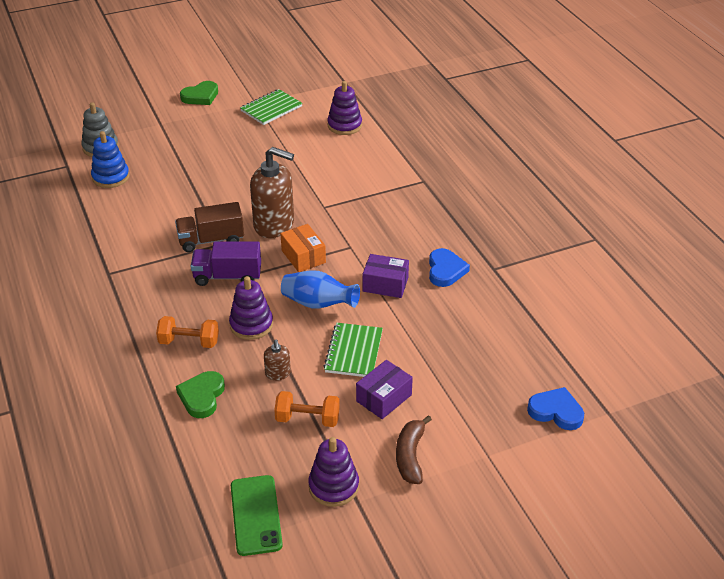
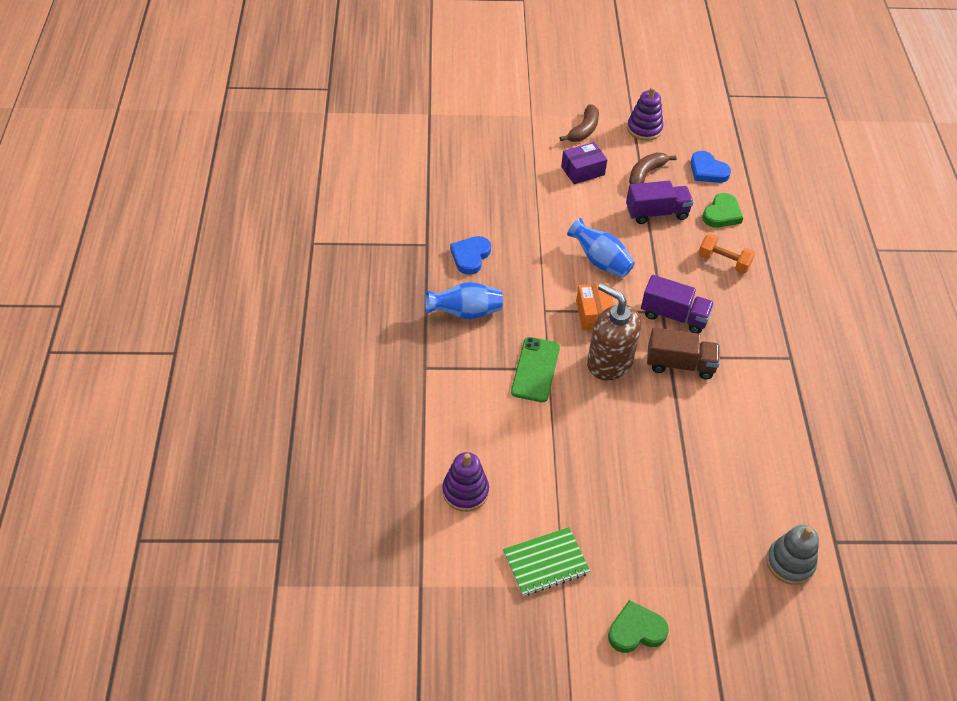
camera: 160 degrees left, 10 degrees up
(111, 177) = (779, 500): blue stacking toy -> none
(251, 325) = (666, 260): purple stacking toy -> none
(256, 515) = (702, 129): green phone -> green phone (535, 369)
(278, 373) = (656, 213): brown soap dispenser -> purple truck
(307, 419) = (646, 174): orange dumbbell -> brown banana
(353, 352) = (589, 211): green notebook -> none
(385, 284) = (532, 260): purple box -> none
(418, 225) = (465, 312): none -> blue vase
(556, 411) = (464, 125): blue heart -> blue heart (707, 170)

